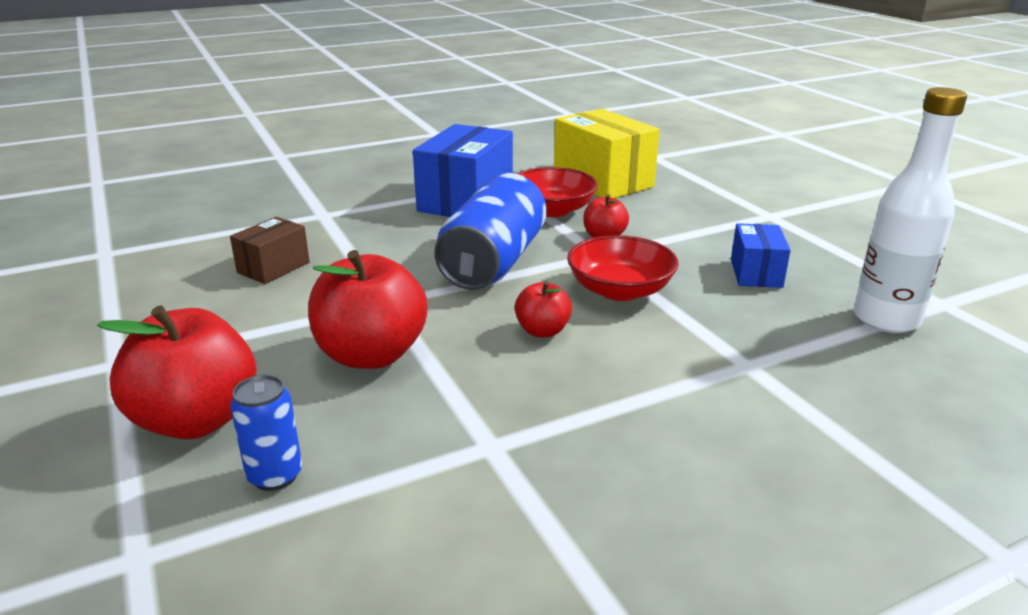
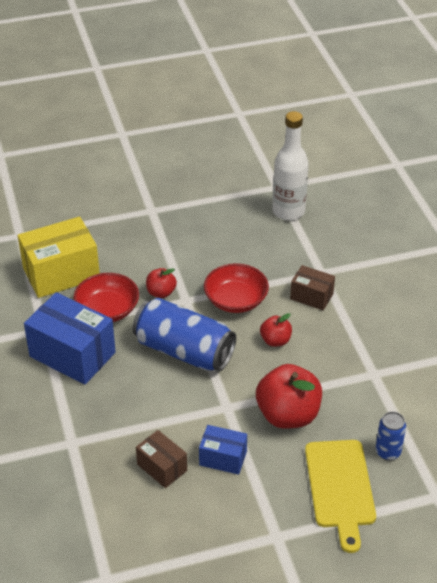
camera: 80 degrees left, 15 degrees up
(197, 420) = (340, 488): red apple -> yellow cutting board
(673, 358) = (311, 296): none -> brown box
(756, 273) = (228, 240): blue box -> blue box (223, 458)

